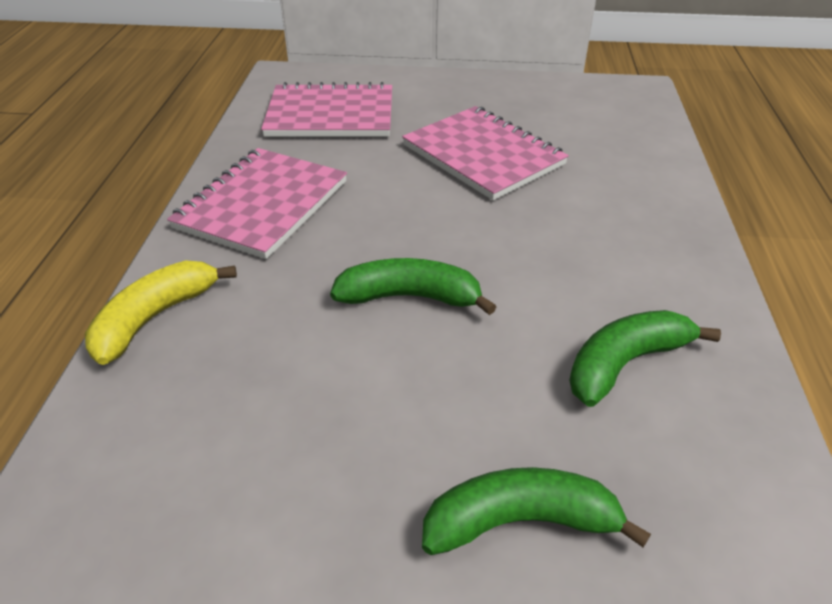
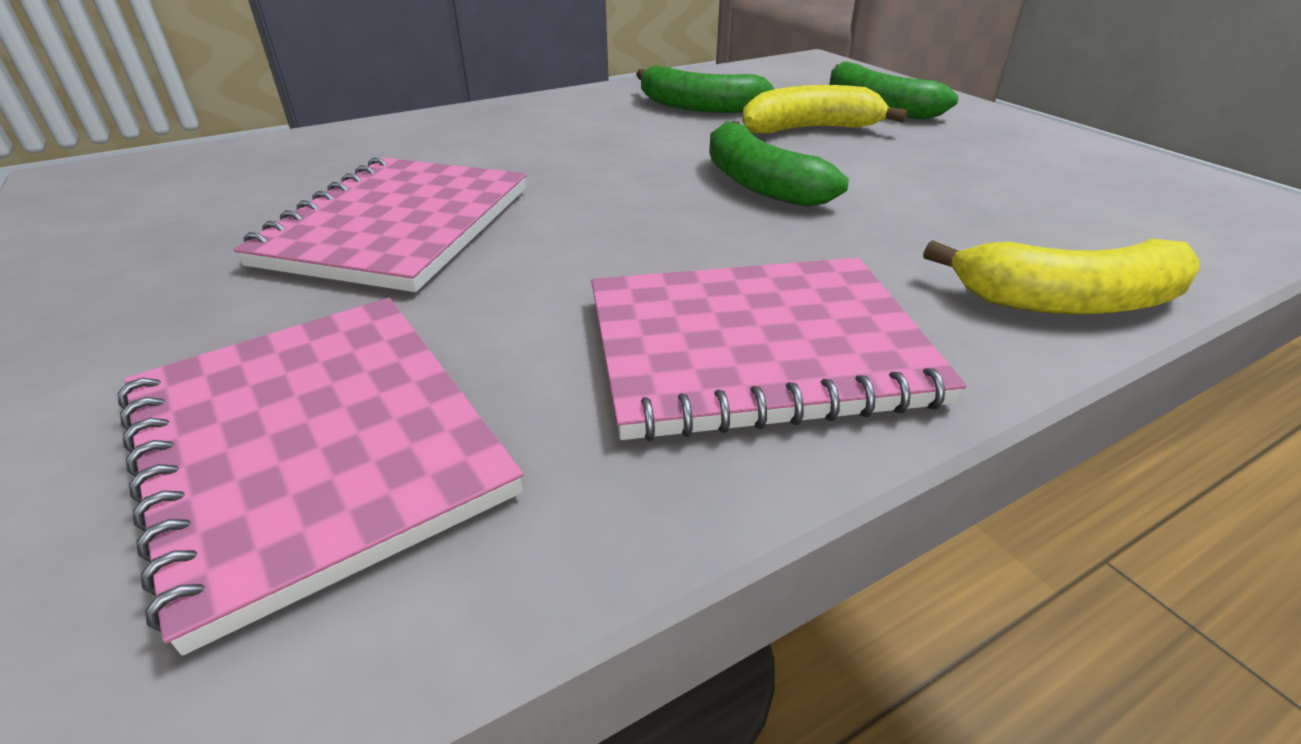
camera: 125 degrees left, 5 degrees down
(495, 403) = (810, 129): none -> yellow banana

